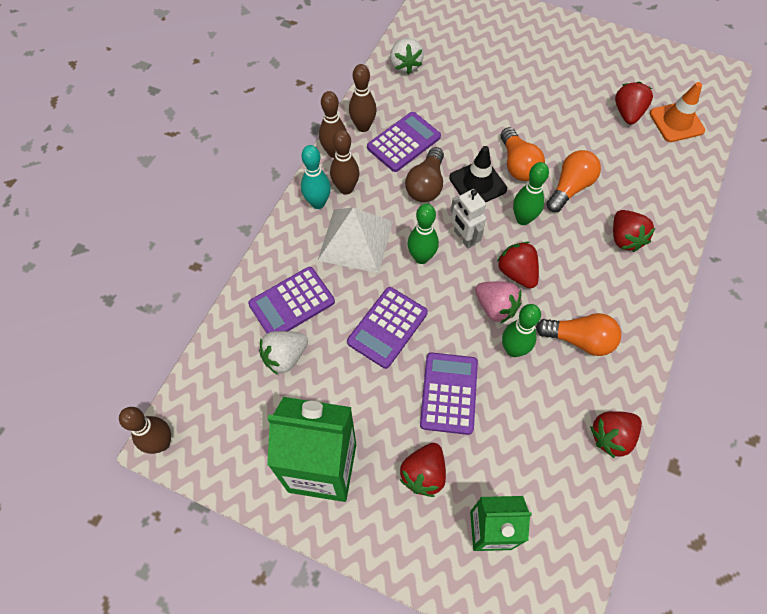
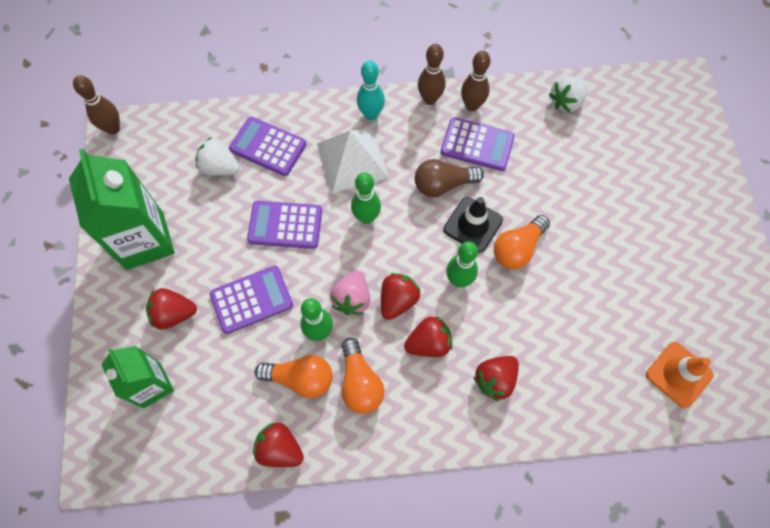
camera: 60 degrees right, 5 degrees up
(346, 188) = (398, 126): brown bowling pin -> none
(464, 238) = (407, 241): white robot -> none
(570, 188) = (522, 305): orange light bulb -> orange light bulb (300, 378)
(627, 113) = (655, 321): red strawberry -> red strawberry (429, 343)

